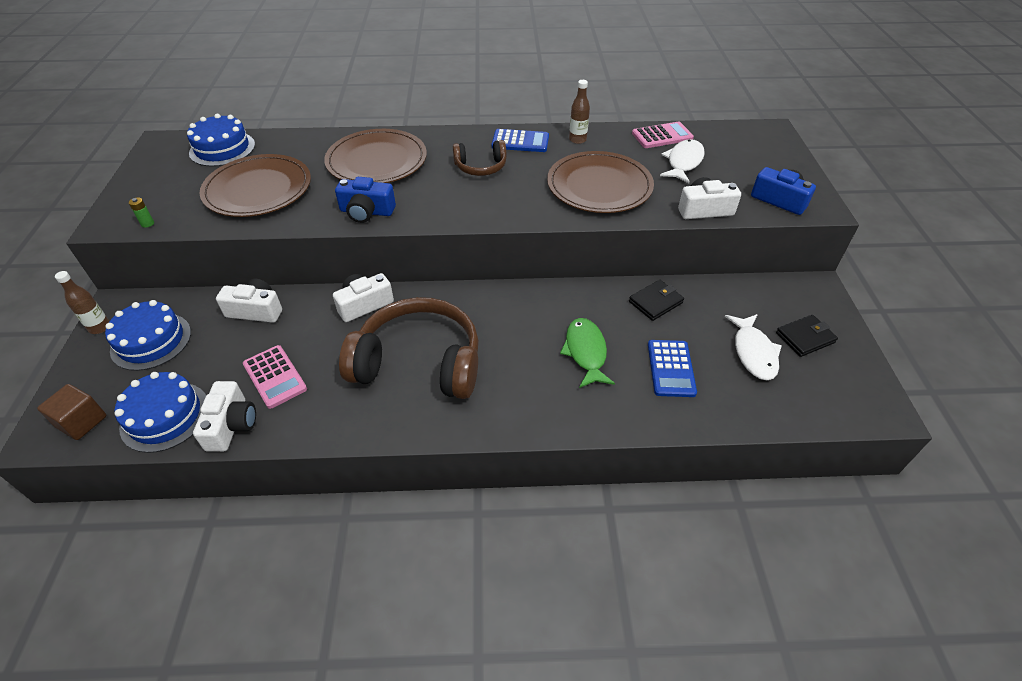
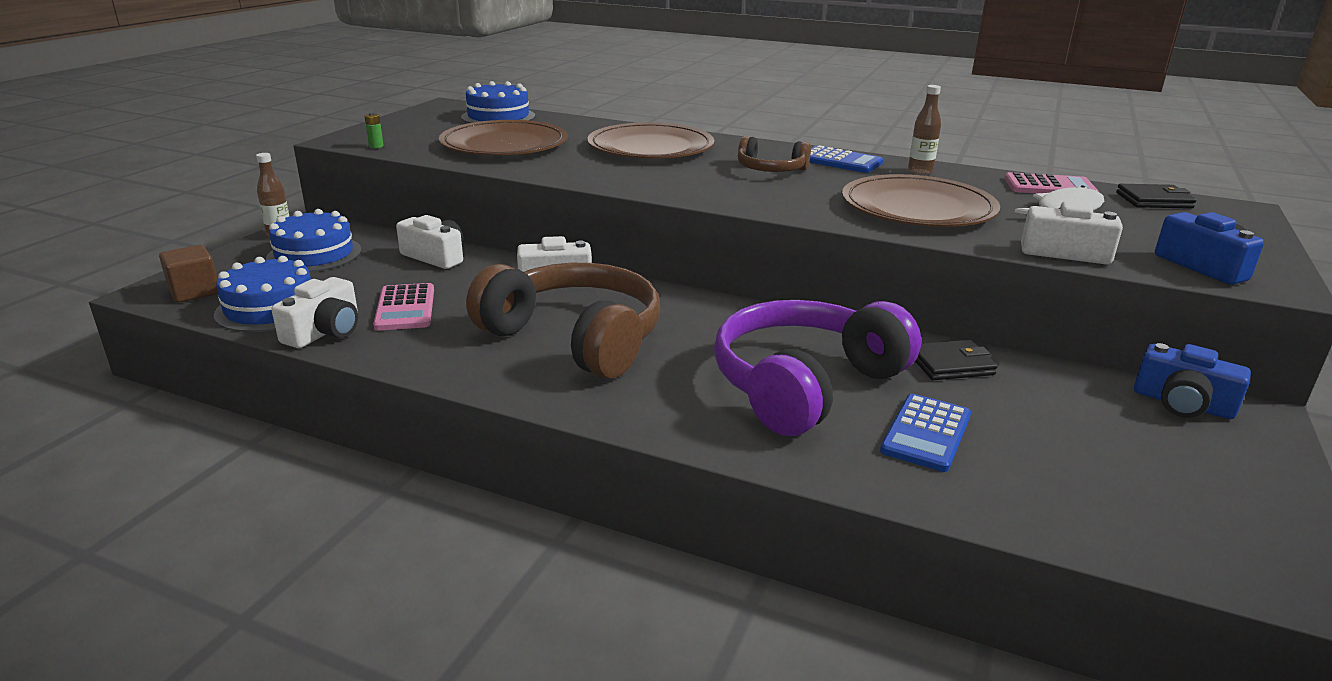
camera: 25 degrees right, 20 degrees down
(366, 212) = (602, 176): blue camera -> blue camera (1182, 404)
(585, 352) = (805, 384): green fish -> purple headphones
(753, 352) = (1084, 453): white fish -> none
(805, 338) = (1195, 462): black wallet -> black wallet (1154, 200)

